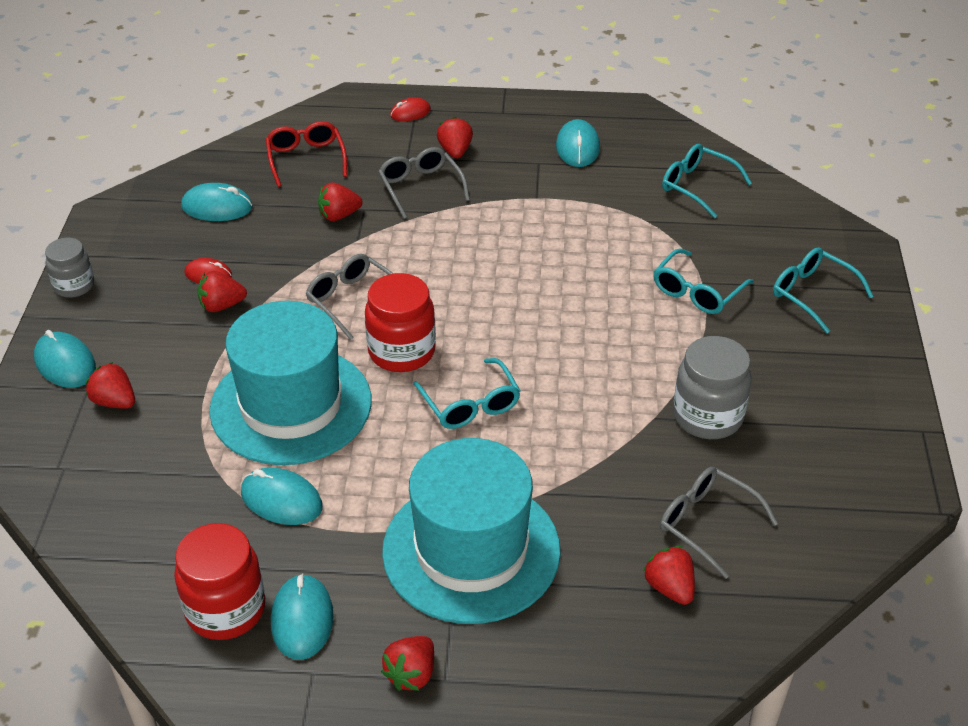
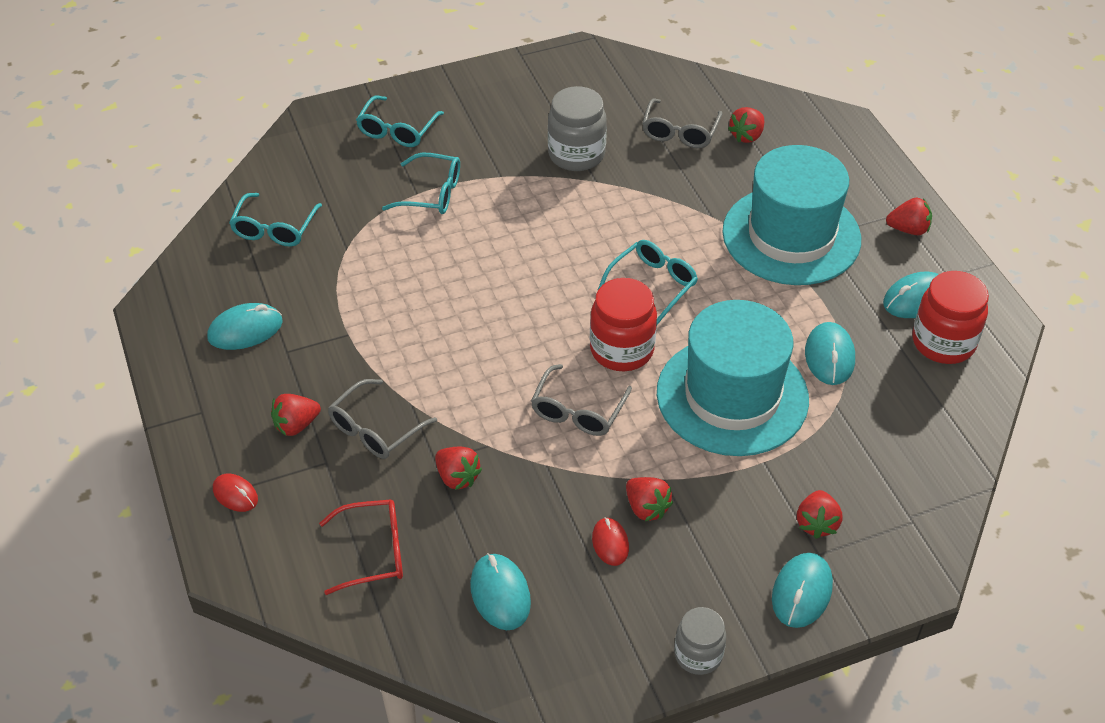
camera: 115 degrees left, 5 degrees up
(306, 159) = (372, 552): red glasses -> red glasses turned 150 degrees counterclockwise

